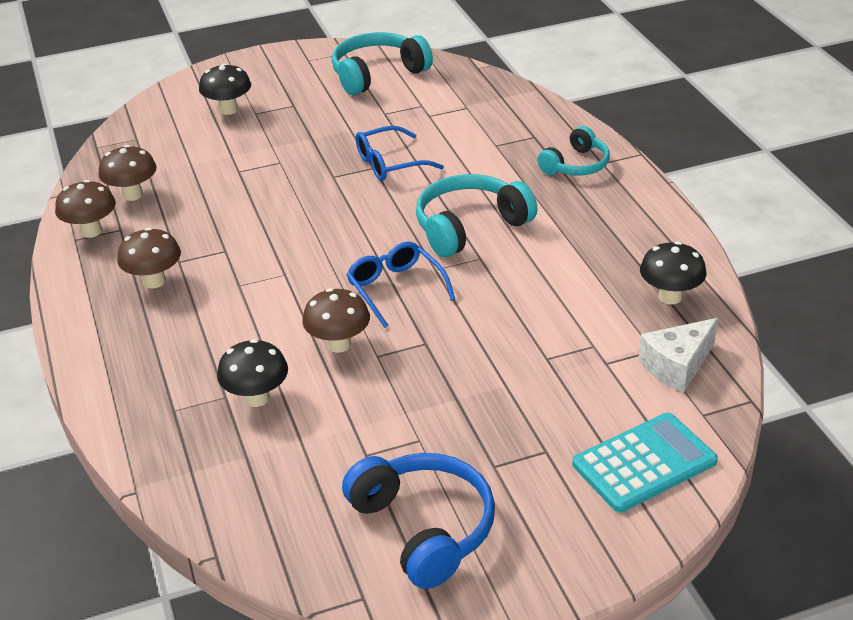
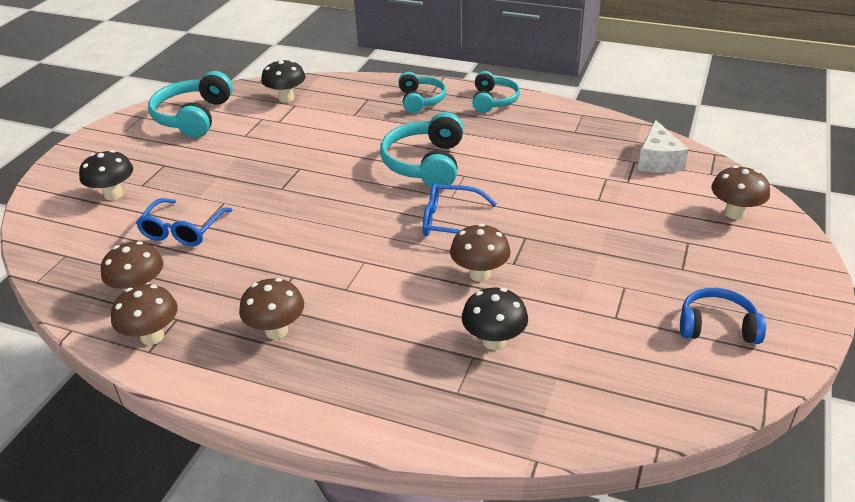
camera: 50 degrees left, 0 degrees up
(390, 163) = (306, 160): blue glasses -> blue glasses (182, 230)
(424, 528) = (717, 326): blue headphones -> blue headphones, size x0.64
(640, 206) = (493, 100): none -> turquoise headphones
(644, 463) = (734, 213): turquoise calculator -> brown mushroom
(670, 297) = (592, 133): black mushroom -> black mushroom (286, 98)

